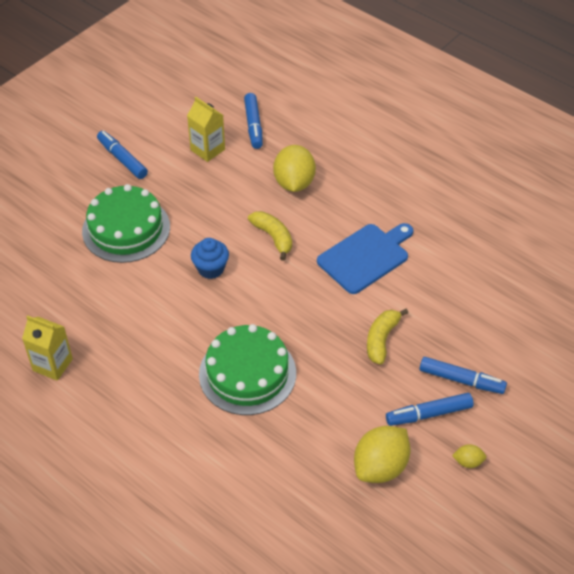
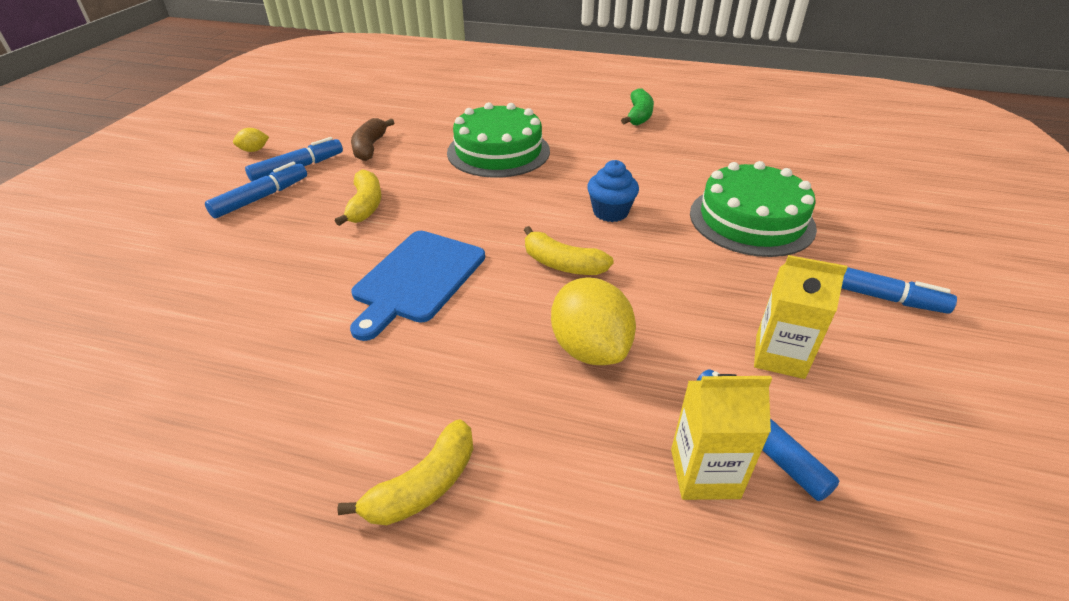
camera: 155 degrees right, 10 degrees down
(52, 365) = (676, 118): yellow carton -> yellow carton (704, 473)
(82, 383) = (639, 116): none -> green banana
(358, 425) = (370, 147): none -> brown banana
(380, 467) = (340, 132): yellow lemon -> none
(397, 153) = (424, 486): none -> yellow banana
(461, 380) = (261, 198): blue marker -> blue marker turned 135 degrees clockwise

